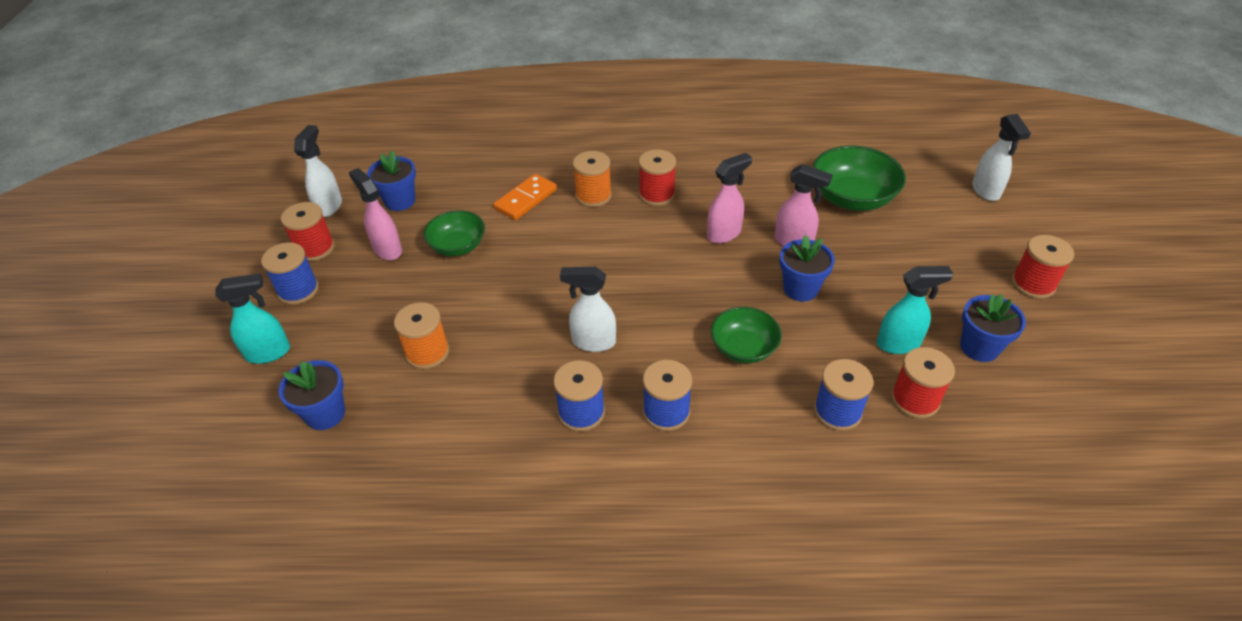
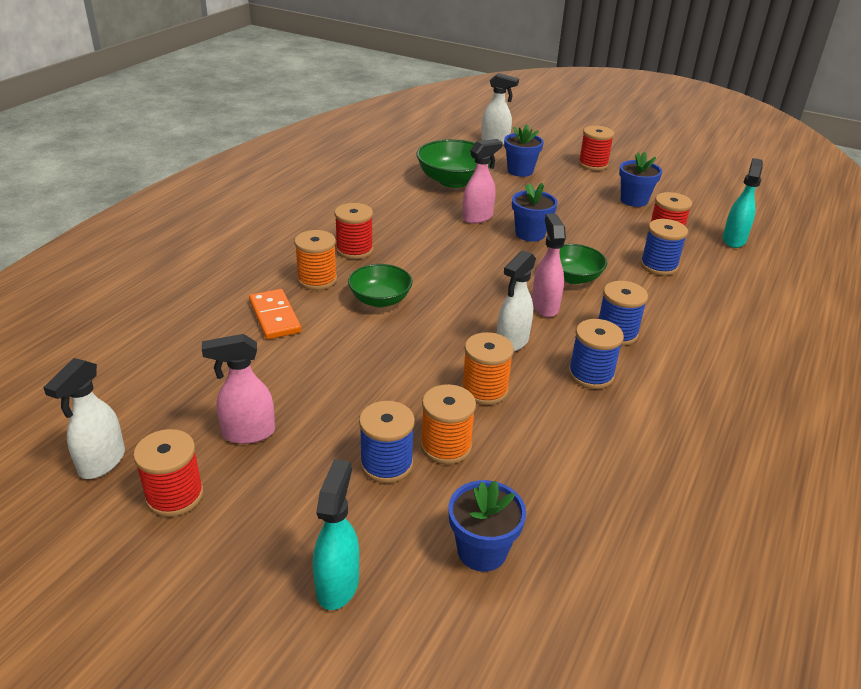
camera: 65 degrees left, 10 degrees down
(298, 290) = (242, 530): blue spool -> blue spool (386, 464)
(329, 206) = (101, 463): white spray bottle -> white spray bottle turned 105 degrees counterclockwise
(400, 201) = (168, 401): blue flower pot -> blue flower pot (520, 171)
(458, 246) = (299, 380): green bowl -> green bowl (380, 300)
(511, 349) = (484, 390): none -> orange spool
(724, 234) = (439, 239): pink spray bottle -> pink spray bottle (544, 306)
(899, 344) = (612, 222): turquoise spray bottle -> turquoise spray bottle (734, 240)

